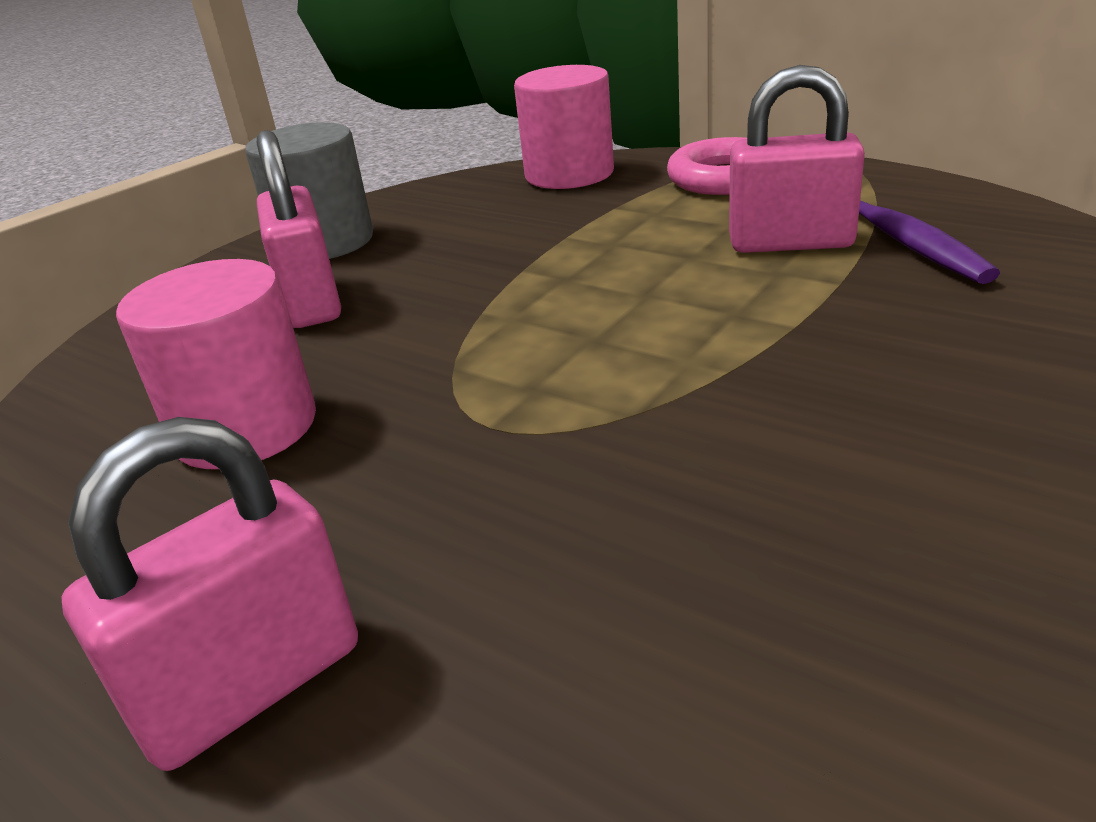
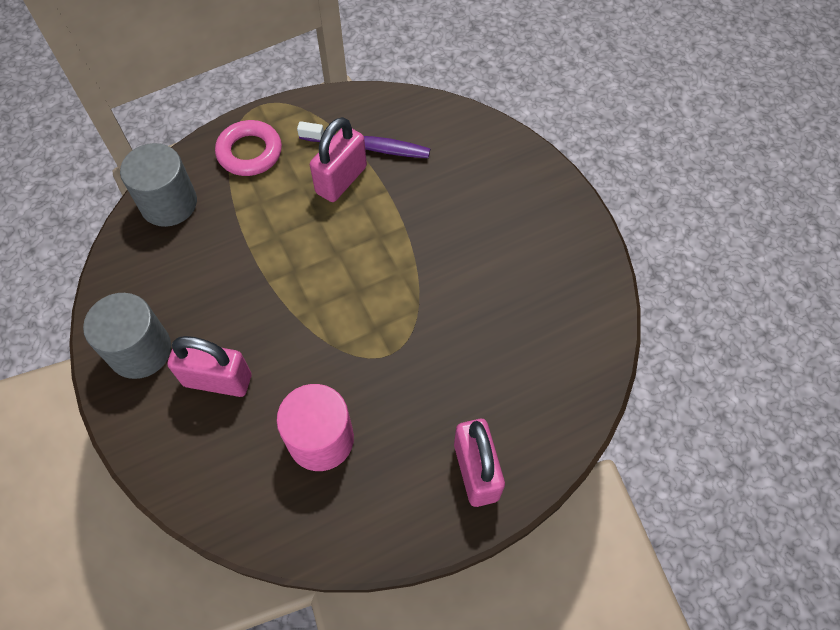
camera: 65 degrees left, 30 degrees up
(569, 174) = (169, 203): pink cylinder -> grey cylinder

